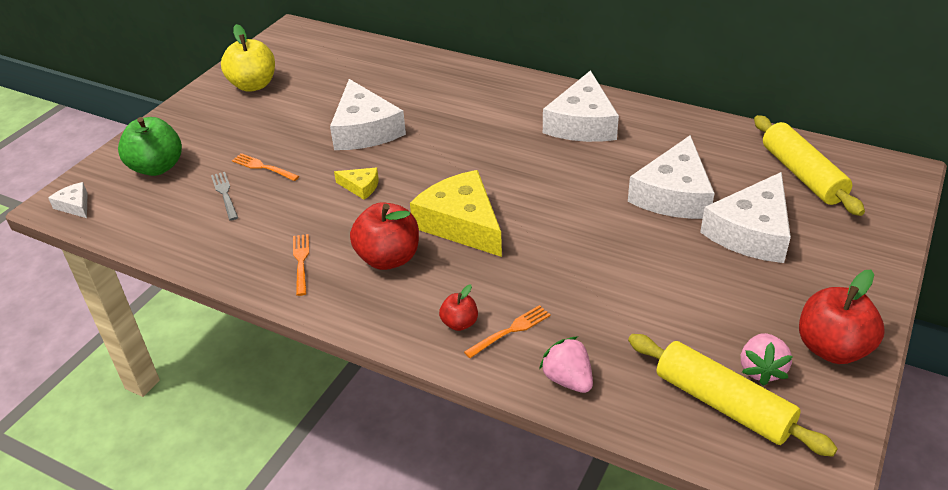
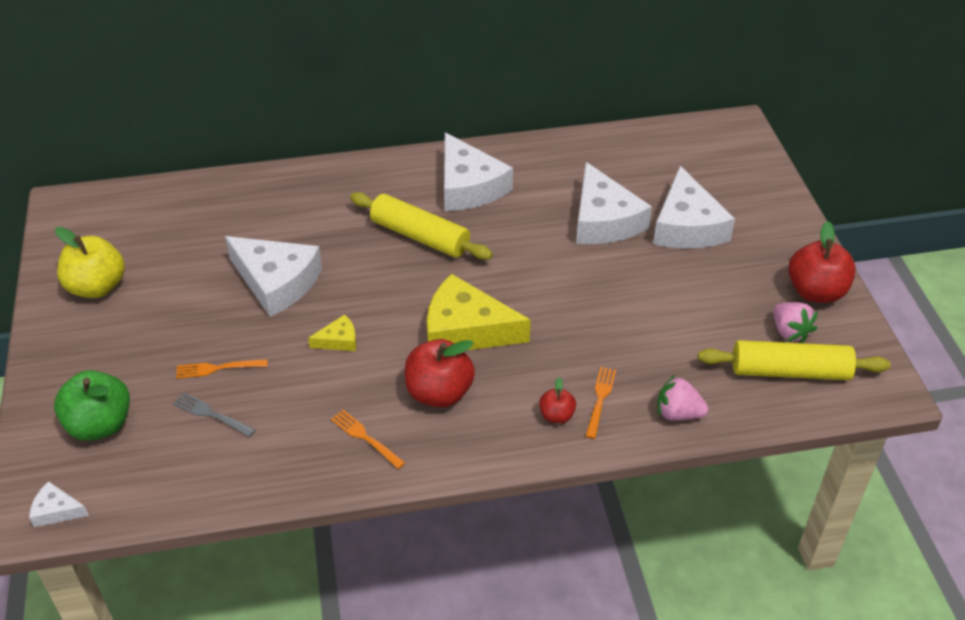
camera: 40 degrees left, 5 degrees up
(802, 174) = (677, 159): yellow rolling pin -> yellow rolling pin (420, 236)

